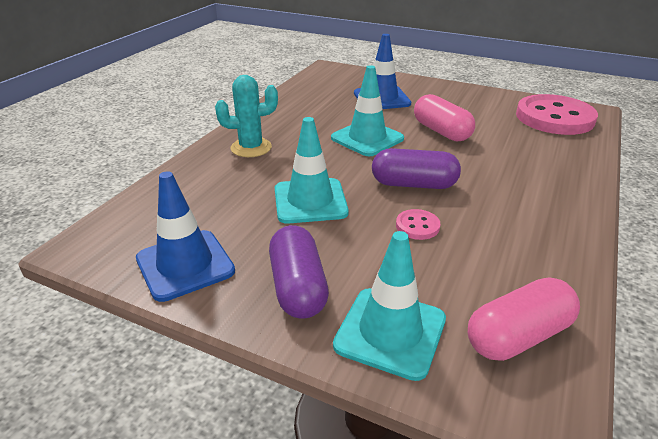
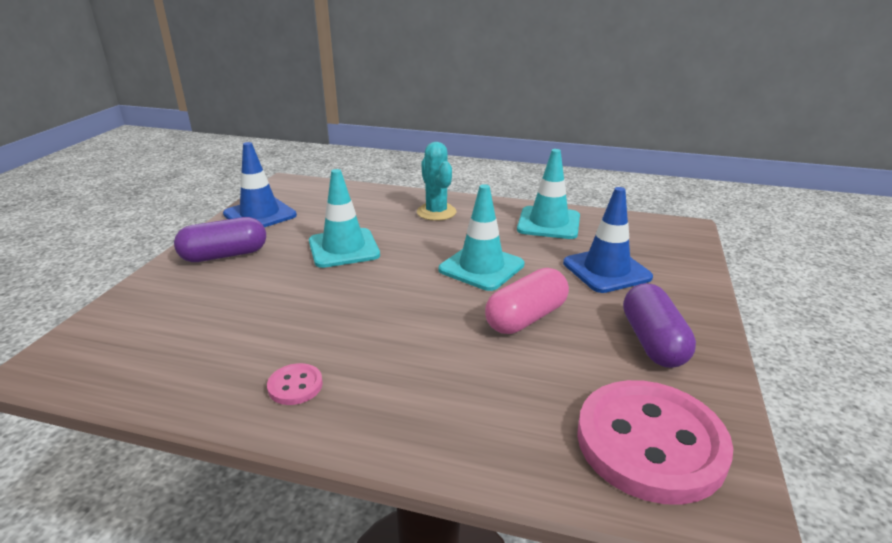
camera: 80 degrees right, 5 degrees down
(390, 332) = (162, 295): turquoise traffic cone -> turquoise traffic cone (548, 223)
(413, 184) = (381, 300): purple capsule -> purple capsule (652, 342)
(417, 226) = (301, 304): pink button -> pink button (295, 386)
(518, 336) = (130, 356): pink capsule -> none

